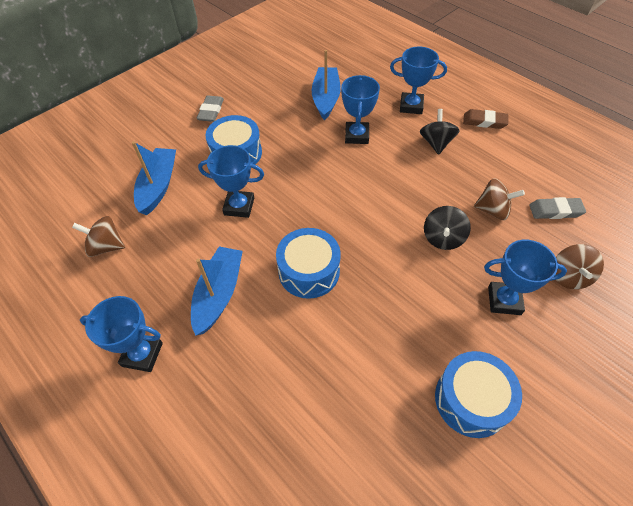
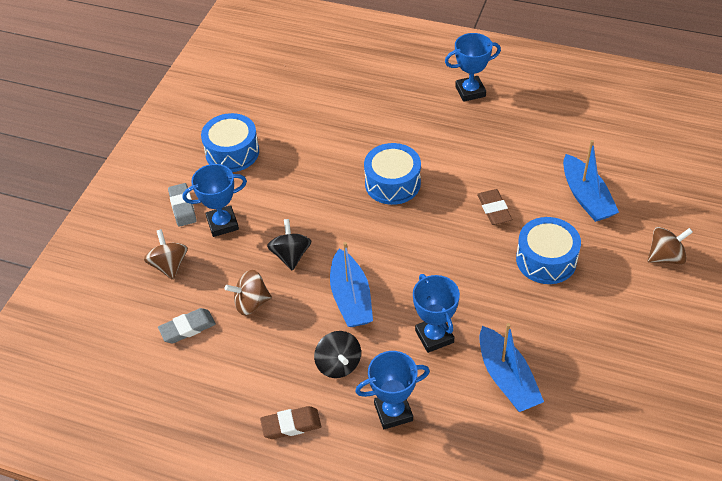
camera: 155 degrees right, 5 degrees down
(106, 246) = (572, 136): brown spinning top -> brown spinning top (665, 257)
(211, 111) = (624, 299): grey eraser -> grey eraser (182, 207)
(219, 294) = (450, 142): blue boat -> blue boat (351, 298)
(239, 206) = (494, 209): blue trophy -> brown eraser

